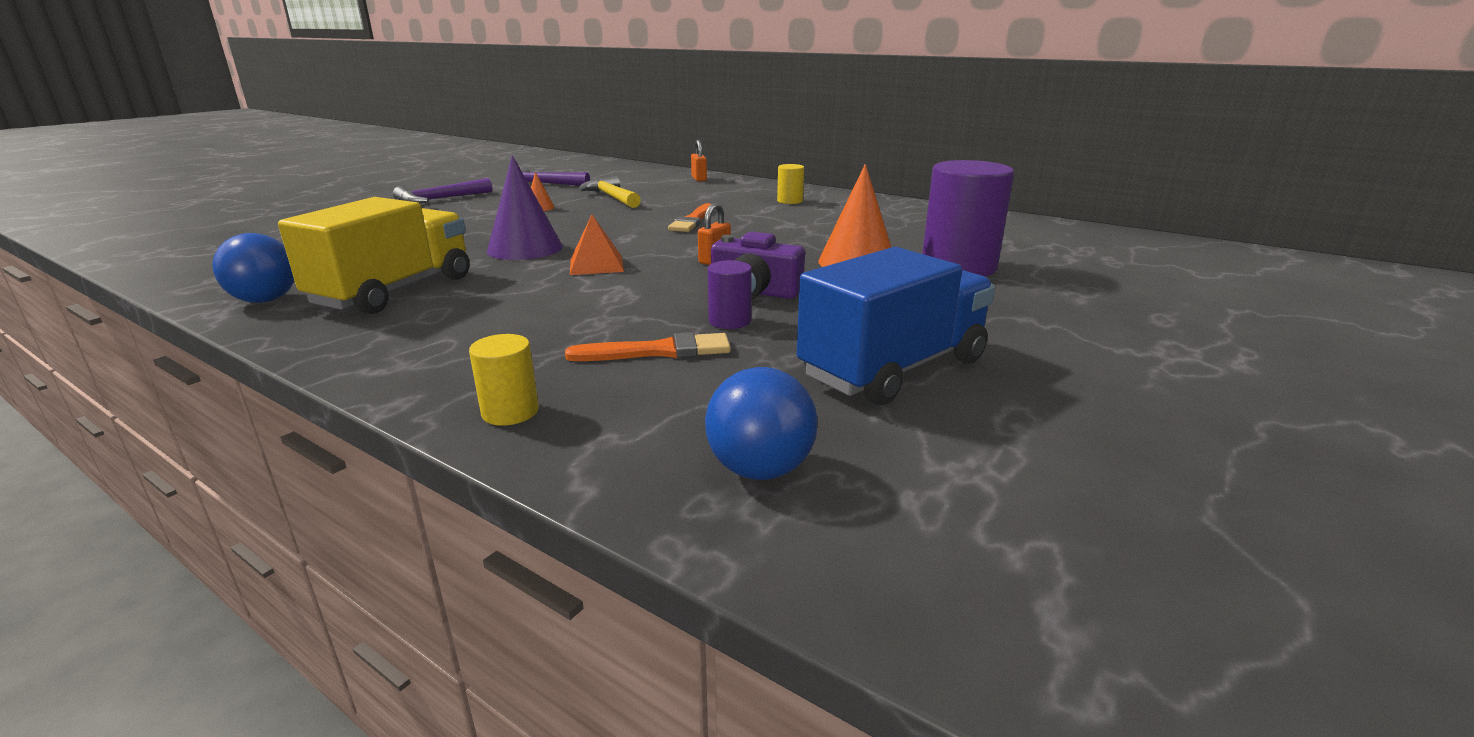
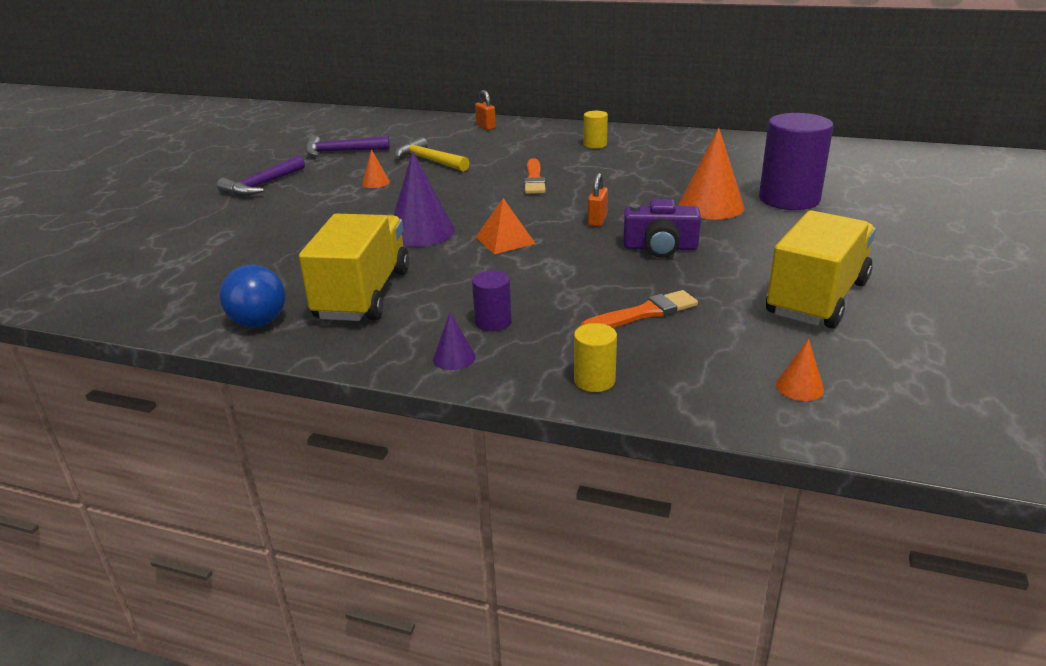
camera: 15 degrees left, 5 degrees up
(394, 361) = (454, 358): none -> purple cone
(729, 321) = (668, 278): purple cylinder -> purple cylinder (493, 322)
(760, 469) = (799, 387): blue ball -> orange cone
(893, 368) = (817, 298): blue truck -> yellow truck

